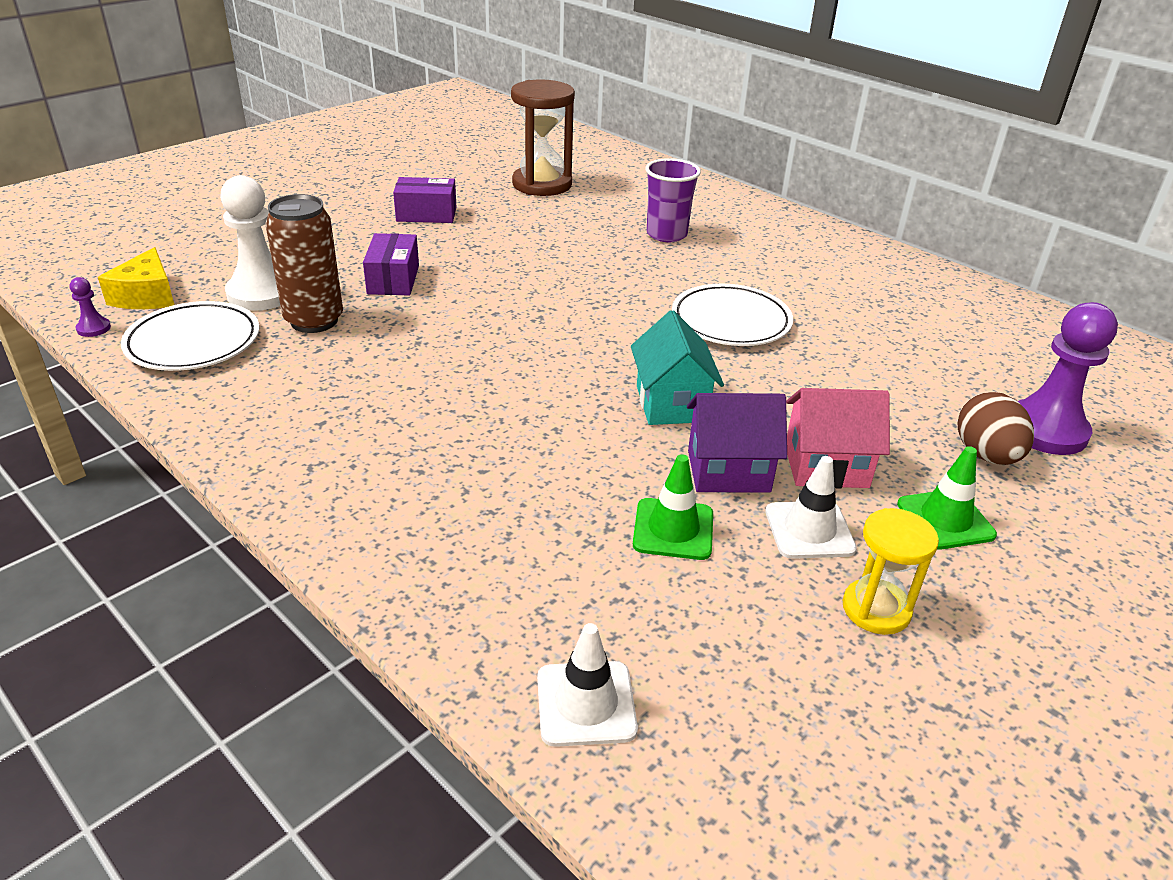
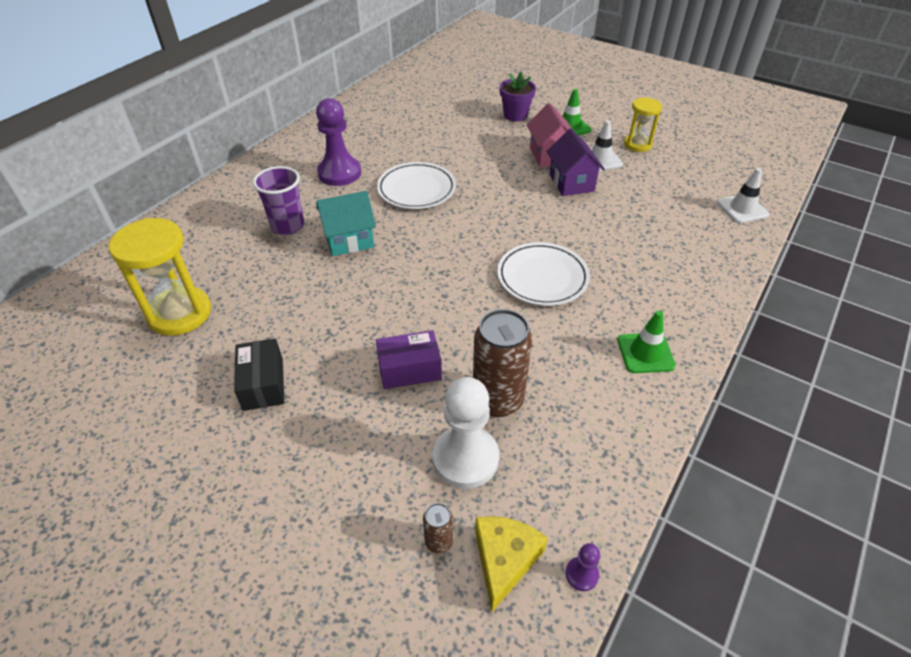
camera: 100 degrees left, 10 degrees up
(147, 296) = (504, 560): yellow cheese -> yellow cheese turned 60 degrees counterclockwise
(193, 342) = (566, 473): white plate -> white plate (542, 277)
(195, 271) = (439, 541): none -> brown can
(426, 214) = (263, 384): purple box -> black box
(542, 184) = (180, 313): brown hourglass -> yellow hourglass
(671, 404) = (521, 205): turquoise house -> turquoise house (349, 240)
(673, 529) = (626, 196): green traffic cone -> green traffic cone (645, 353)
(986, 455) = (515, 115): brown egg -> purple flower pot
(1045, 430) = (486, 100): purple pawn -> purple pawn (339, 173)

